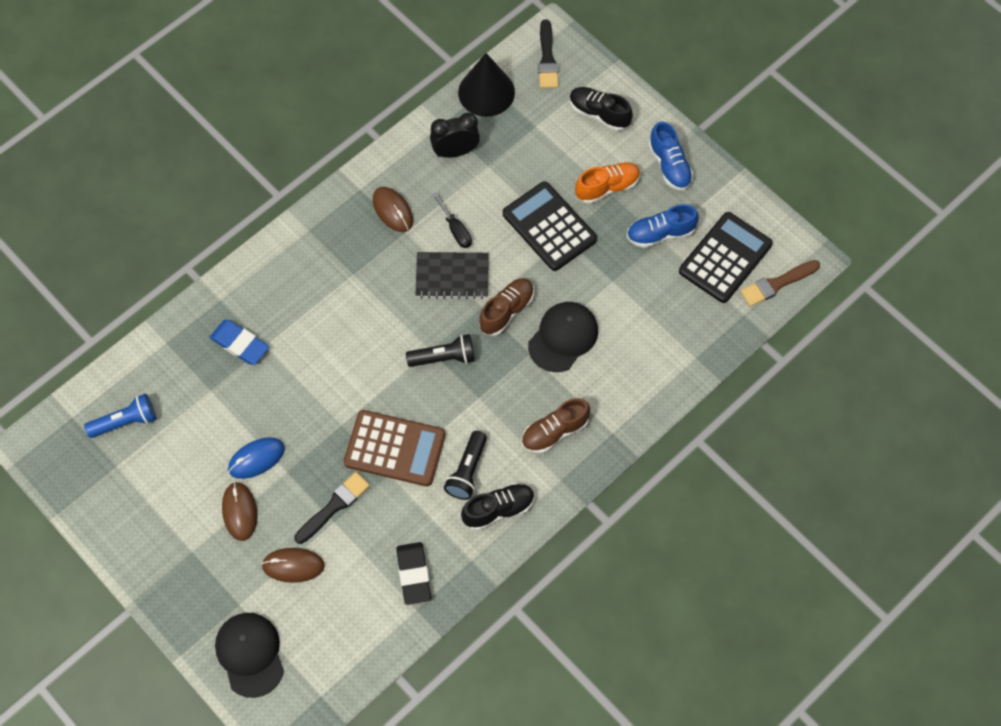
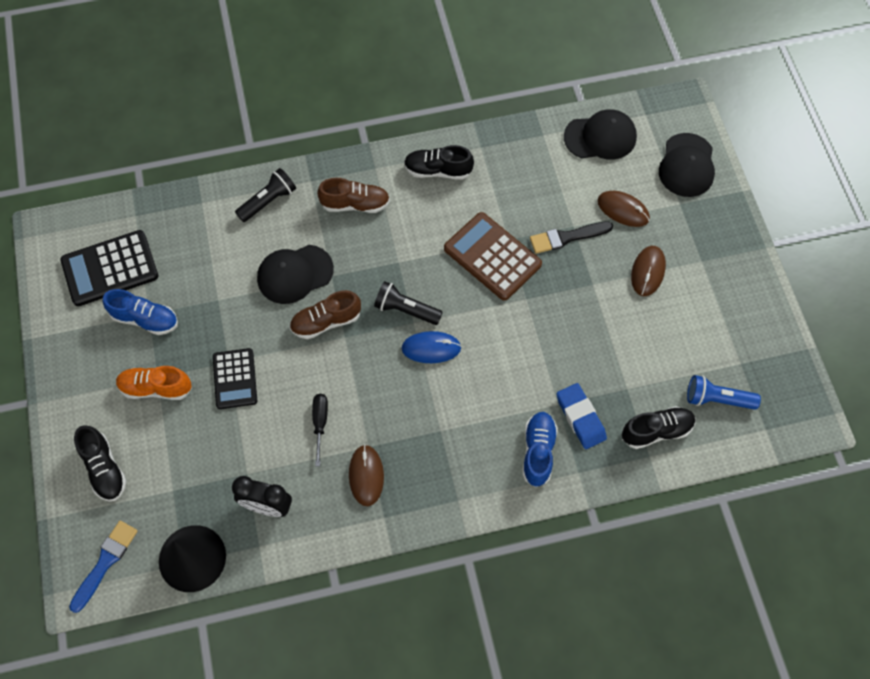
camera: 150 degrees left, 0 degrees up
(169, 366) = (656, 431): none -> black shoe
(256, 459) = (613, 307): blue mouse -> blue mouse (431, 348)
(355, 639) = (600, 137): none -> black cap
(414, 574) = (531, 158): black eraser -> none
(452, 276) = (352, 379): black notebook -> none
(467, 471) = (444, 210): black flashlight -> black flashlight (268, 201)
(547, 59) = (105, 563): black brush -> blue brush
(549, 227) = (235, 379): black calculator -> black calculator, size x0.66
(669, 165) = (85, 378): blue shoe -> blue shoe (538, 452)
(777, 284) = (88, 225): brown brush -> none

